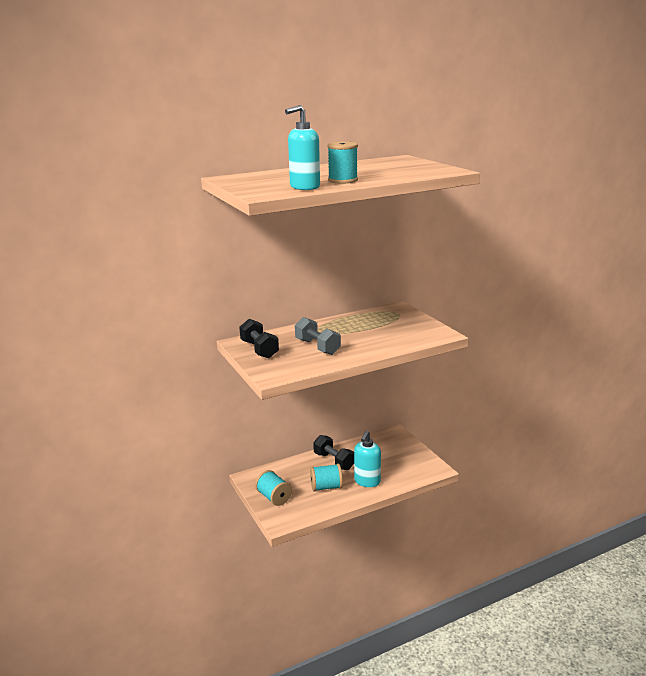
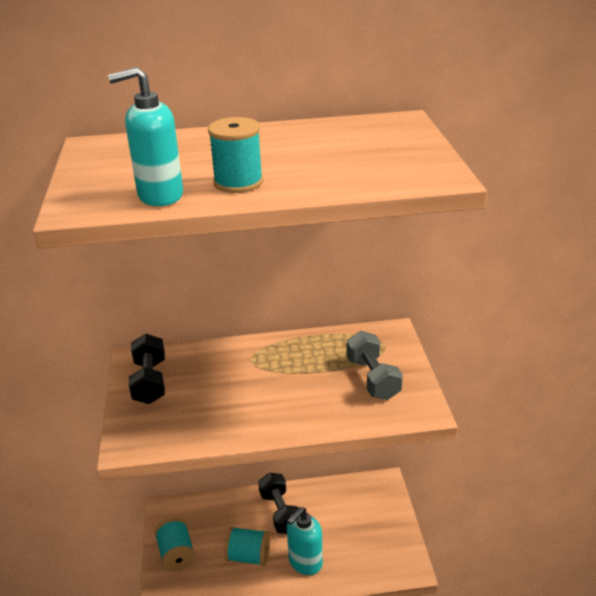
camera: 20 degrees right, 10 degrees up
(317, 347) = (227, 395): grey dumbbell -> grey dumbbell (373, 378)

